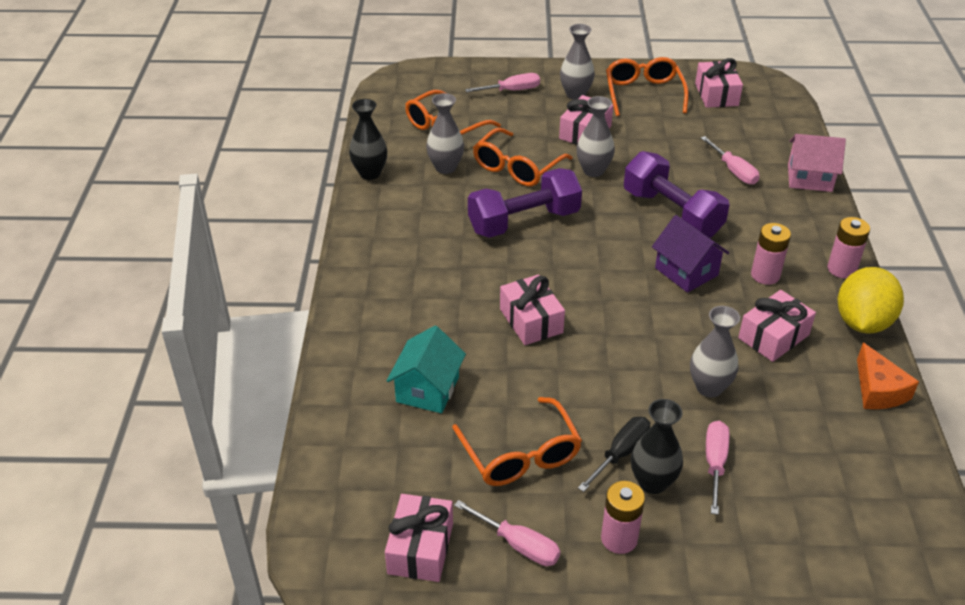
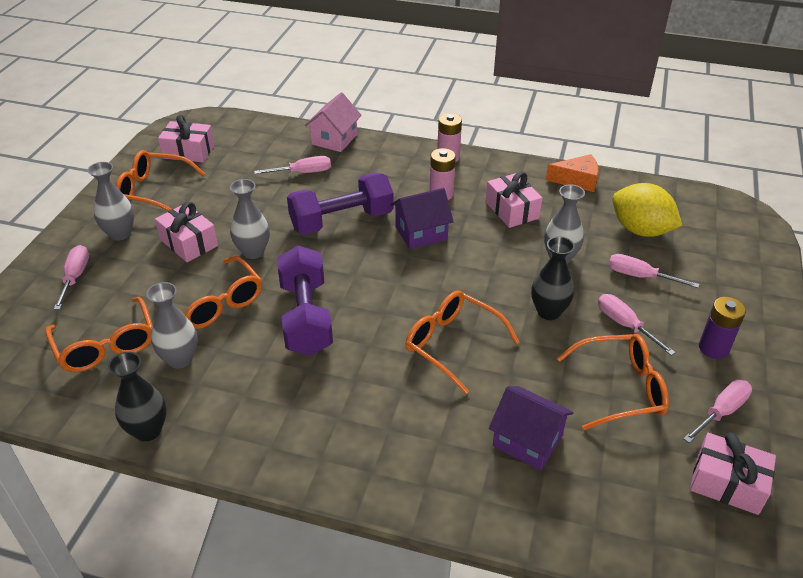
camera: 75 degrees left, 0 degrees up
(427, 389) = (527, 441): turquoise house -> purple house
(531, 321) = (452, 344): pink gift -> orange glasses
(619, 538) = (713, 348): pink battery -> purple battery
(620, 454) = (625, 325): black screwdriver -> pink screwdriver
(652, 482) = (657, 314): black vase -> black vase (548, 312)
(862, 322) = (508, 166): yellow lemon -> yellow lemon (640, 230)

